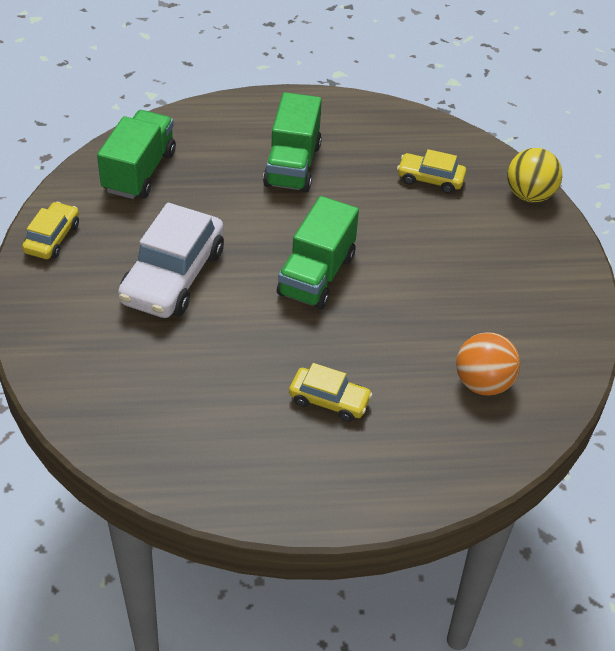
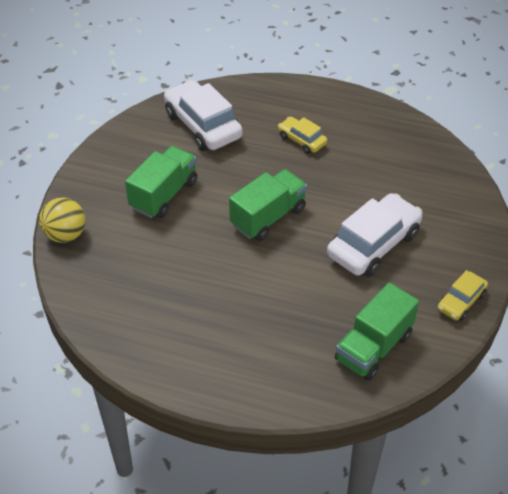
camera: 155 degrees left, 0 degrees up
(292, 165) = (237, 316): green truck -> green truck (164, 195)
(430, 179) = (131, 270): yellow car -> none
(483, 383) = (203, 125): orange ball -> white car

